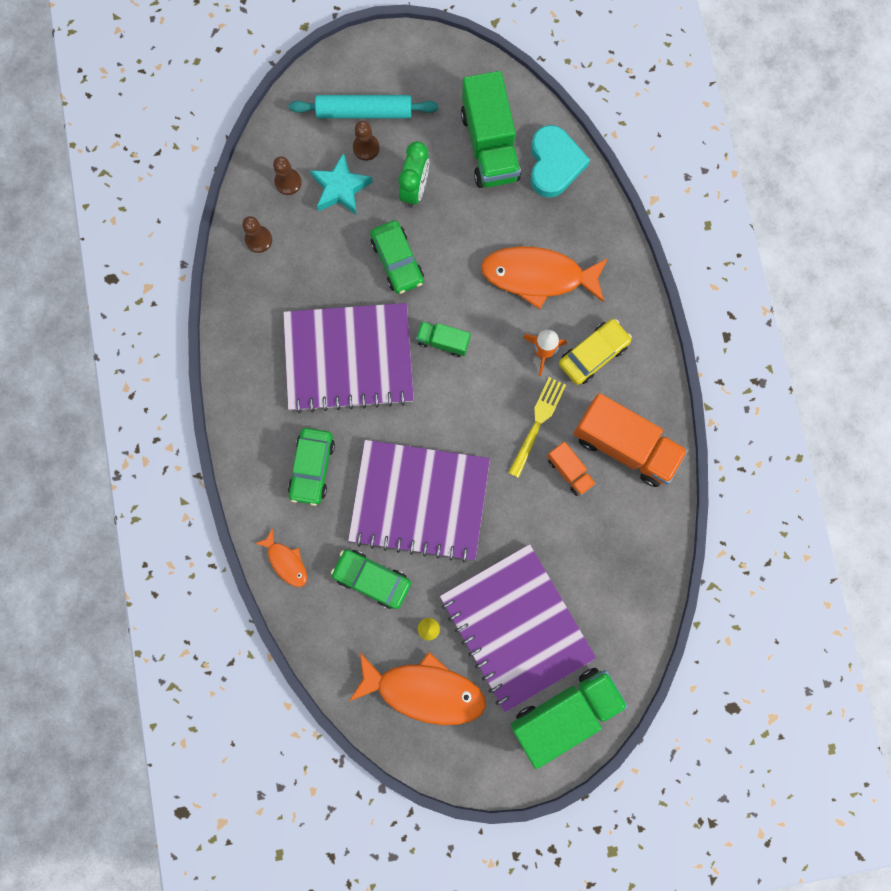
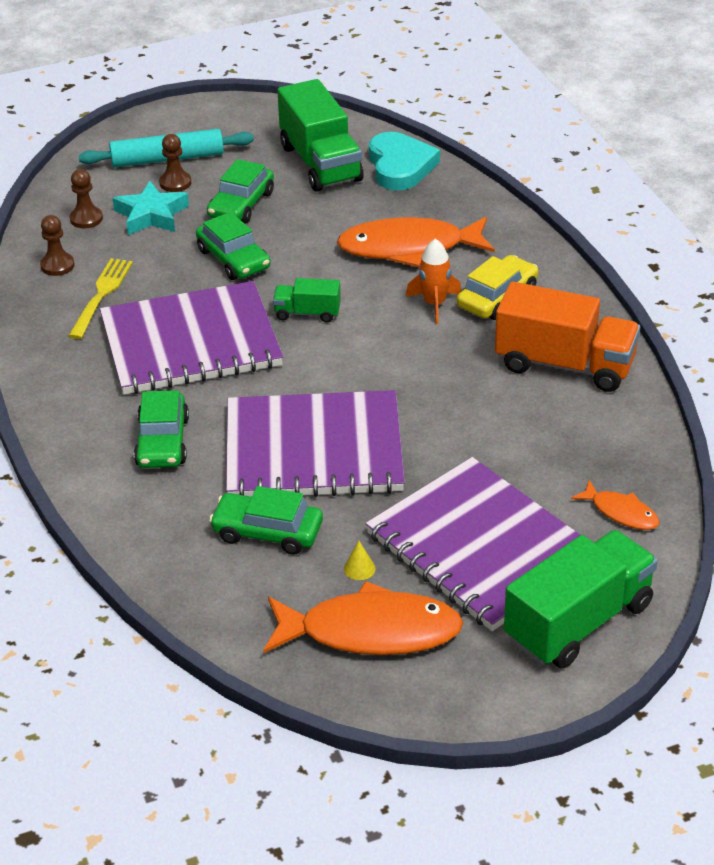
camera: 10 degrees left, 40 degrees down
(286, 561) = (143, 533): orange fish -> orange fish (621, 512)
(415, 189) = (241, 204): green clock -> green car
(537, 424) = (447, 363): yellow fork -> yellow fork (101, 296)
(569, 471) = (502, 396): orange truck -> none

